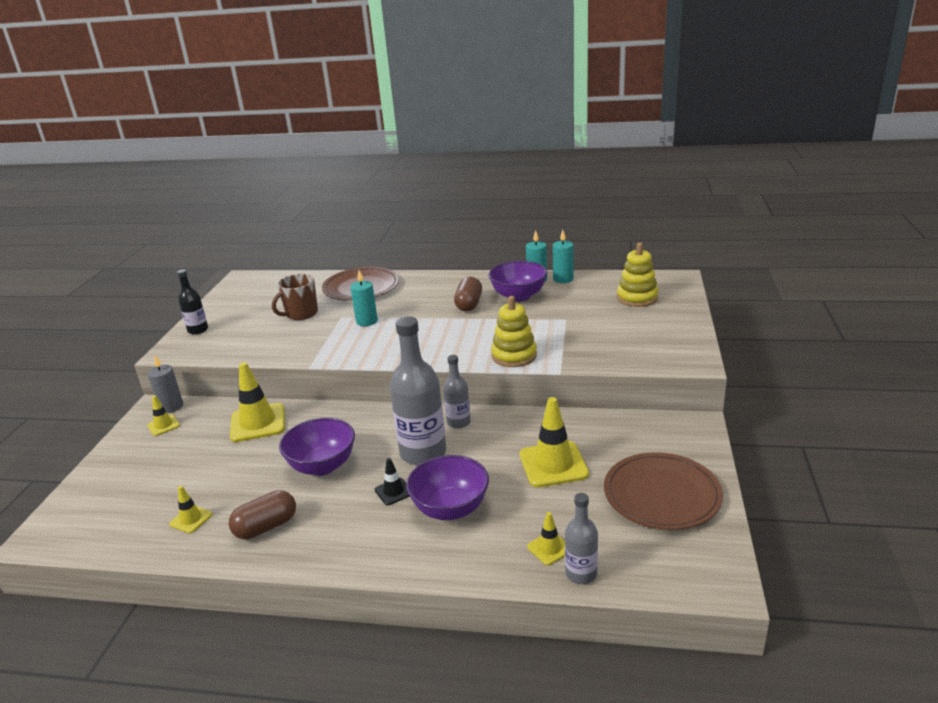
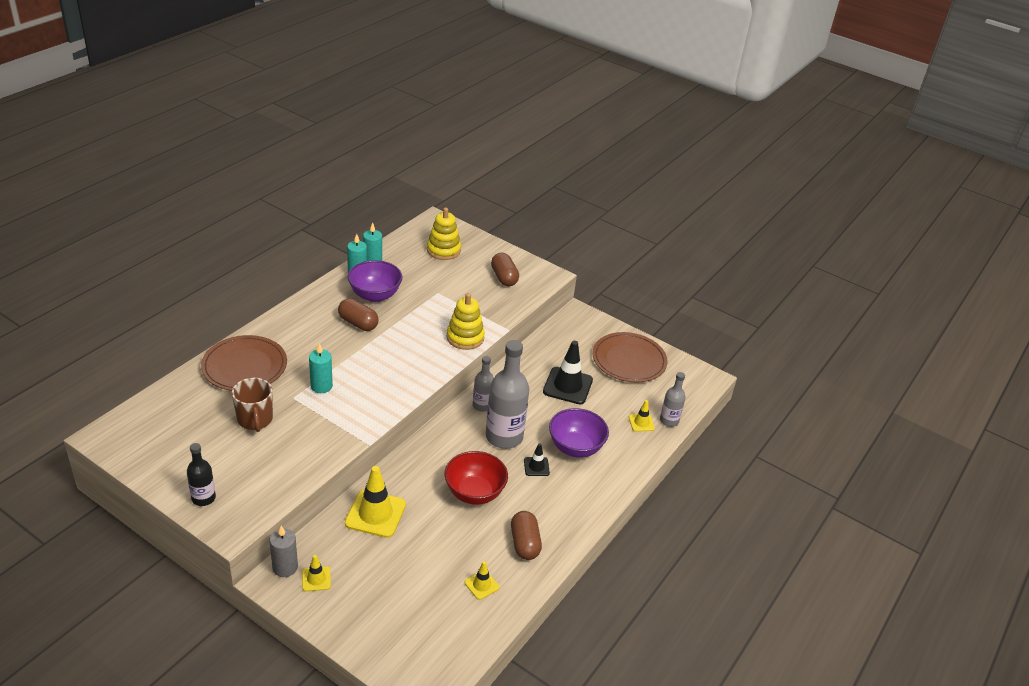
camera: 70 degrees left, 10 degrees up
(322, 466) = (474, 493): purple bowl -> red bowl
(553, 464) = (567, 386): yellow traffic cone -> black traffic cone
(645, 340) = (504, 278): none -> brown capsule

